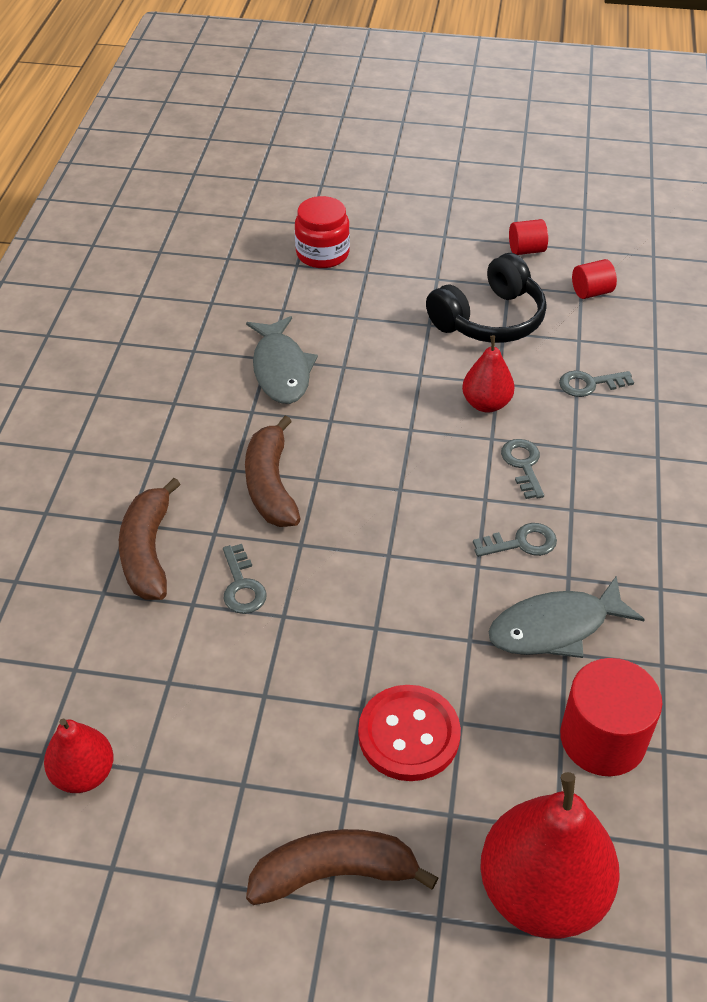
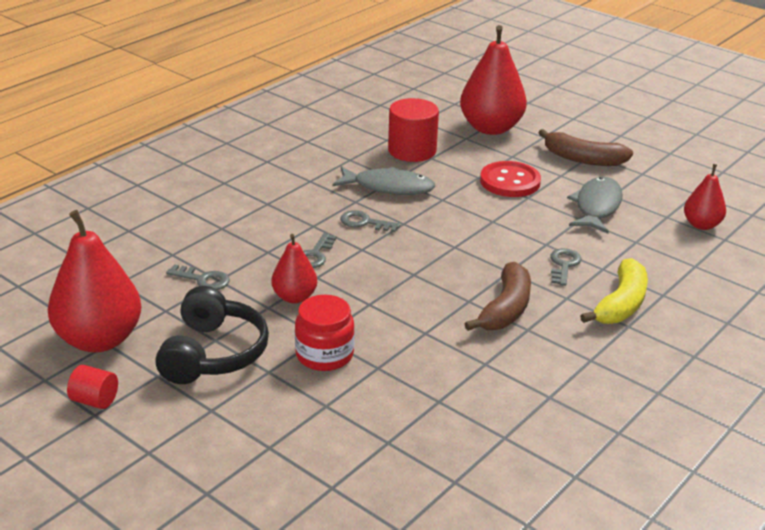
camera: 150 degrees left, 15 degrees down
(148, 551) = (621, 304): brown banana -> yellow banana
(281, 369) = (434, 386): grey fish -> grey fish (597, 207)
(322, 254) = (293, 488): red jar -> red jar (324, 355)
(489, 319) = (213, 353): black headphones -> black headphones turned 105 degrees clockwise
(591, 292) = (99, 340): red cylinder -> red pear

